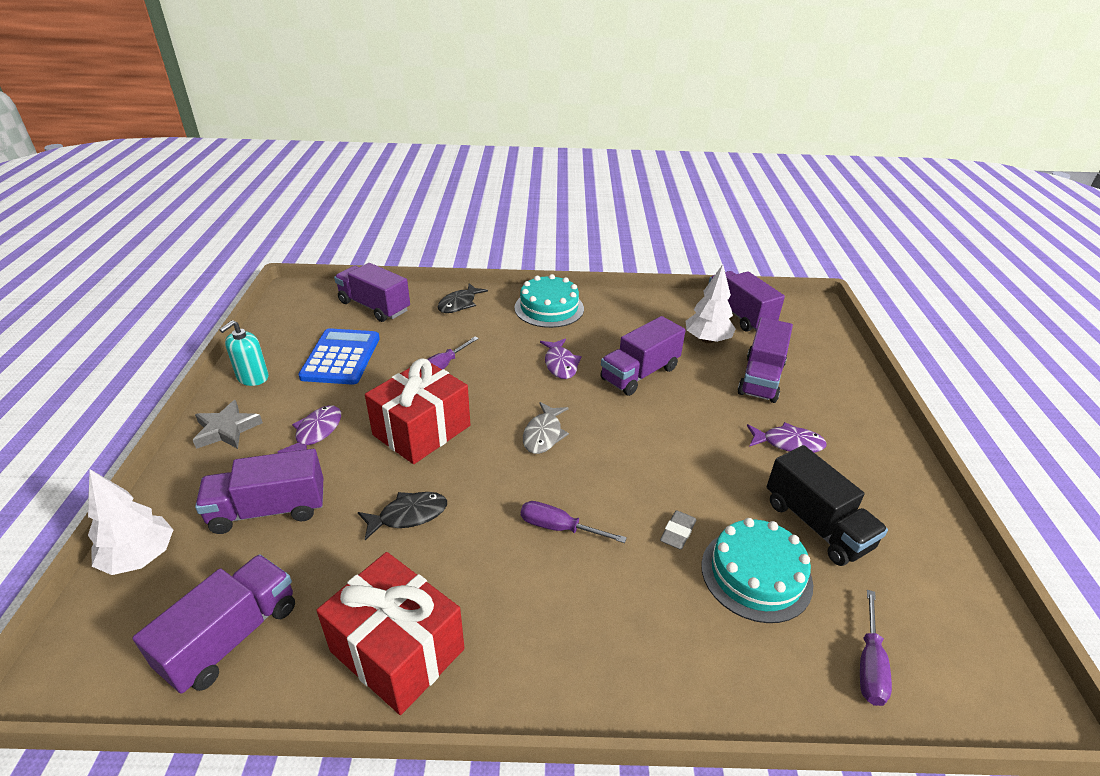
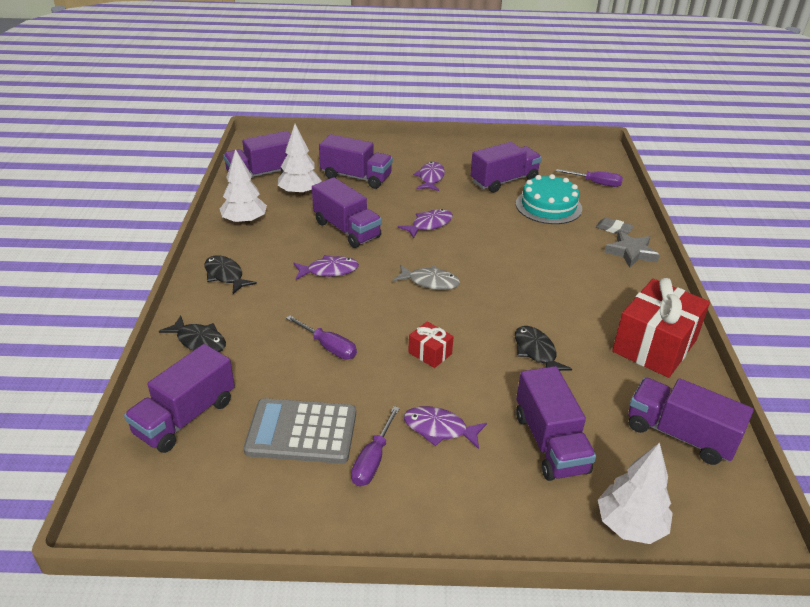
camera: 90 degrees left, 0 degrees up
(226, 429) = (440, 510): grey star -> grey star (631, 252)
(252, 377) = (338, 512): turquoise soap dispenser -> none
(341, 357) = (301, 432): blue calculator -> grey calculator
(422, 430) = (430, 353): red gift -> red gift, size x0.47
(549, 308) = (225, 275): turquoise cake -> black fish
(558, 527) = (530, 277): purple screwdriver -> purple screwdriver (372, 460)
(640, 311) = (244, 221): none -> white tree
(666, 438) = (429, 225): none -> purple fish
(677, 532) = (523, 229): grey eraser -> grey eraser (613, 229)
(816, 524) = (504, 181): black truck -> purple truck

